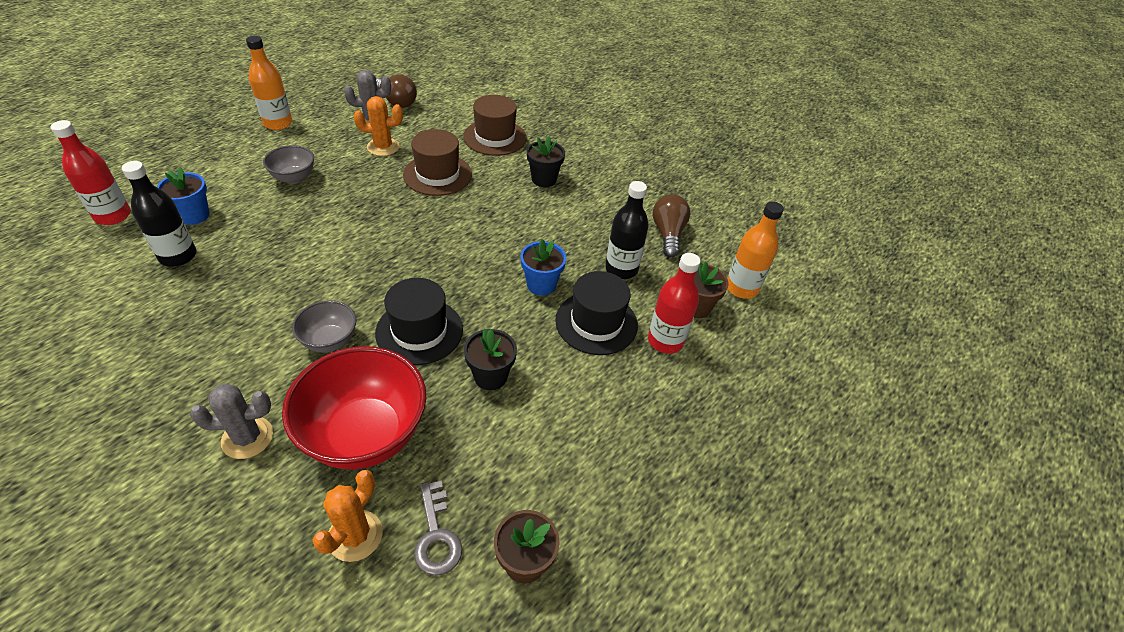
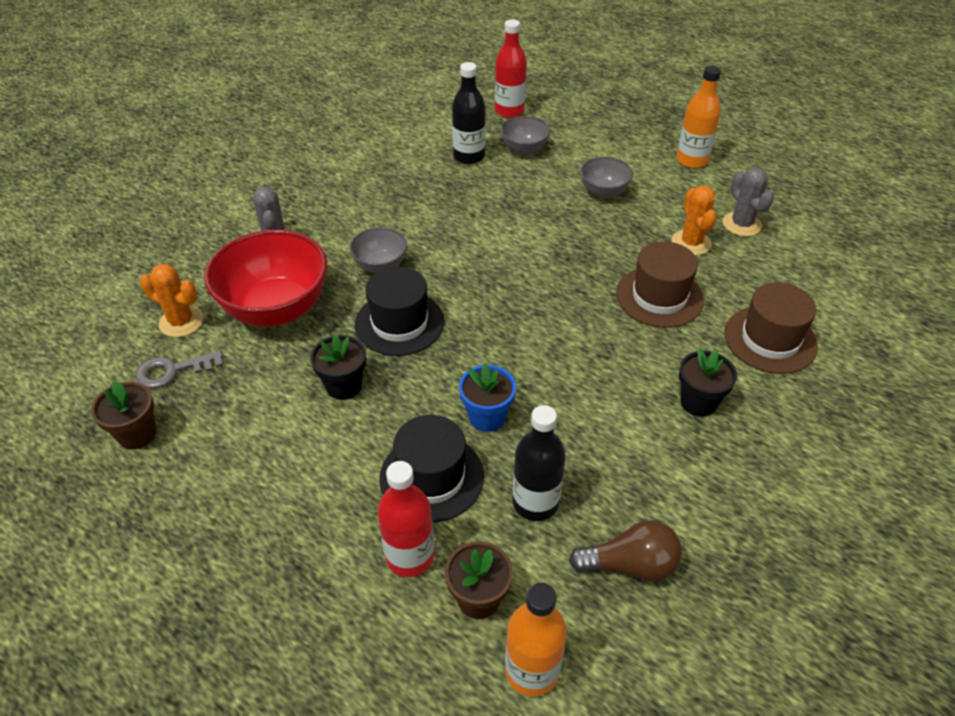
camera: 90 degrees right, 0 degrees up
(194, 215) = (524, 150): blue flower pot -> grey bowl
(397, 102) = (794, 236): brown light bulb -> none

